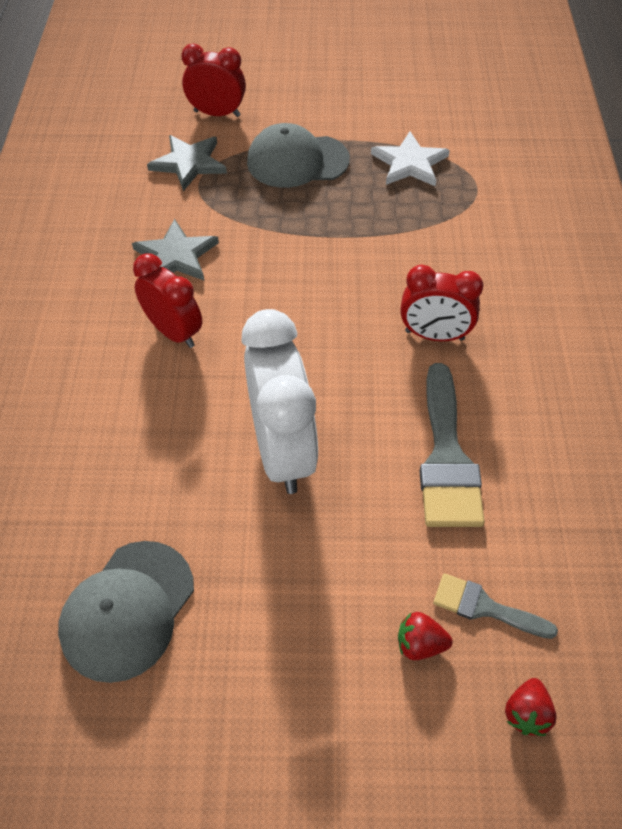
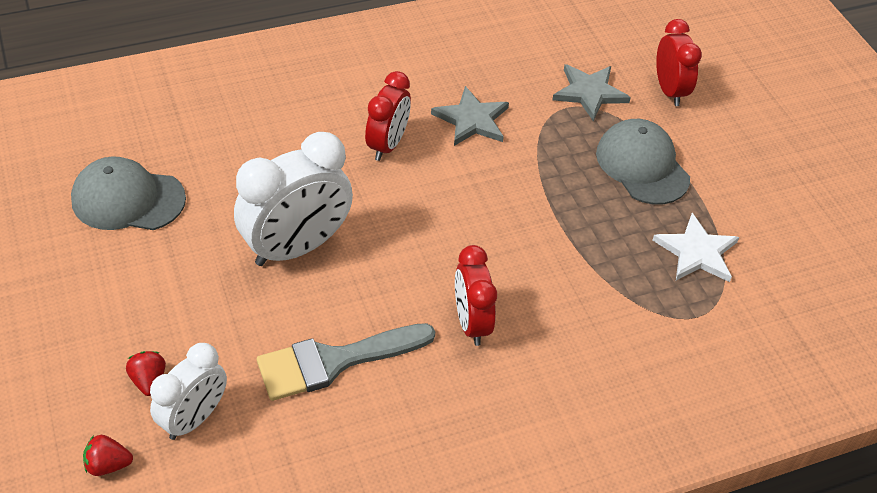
camera: 65 degrees right, 5 degrees down
(485, 607) = (194, 418): grey brush -> white clock

